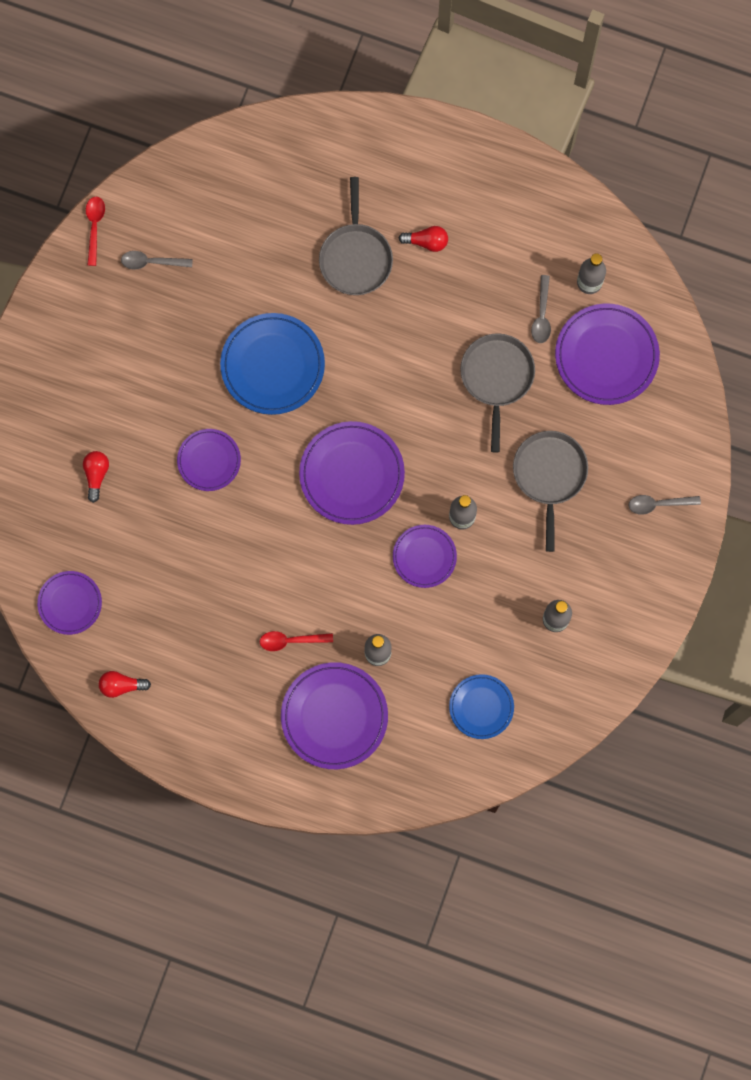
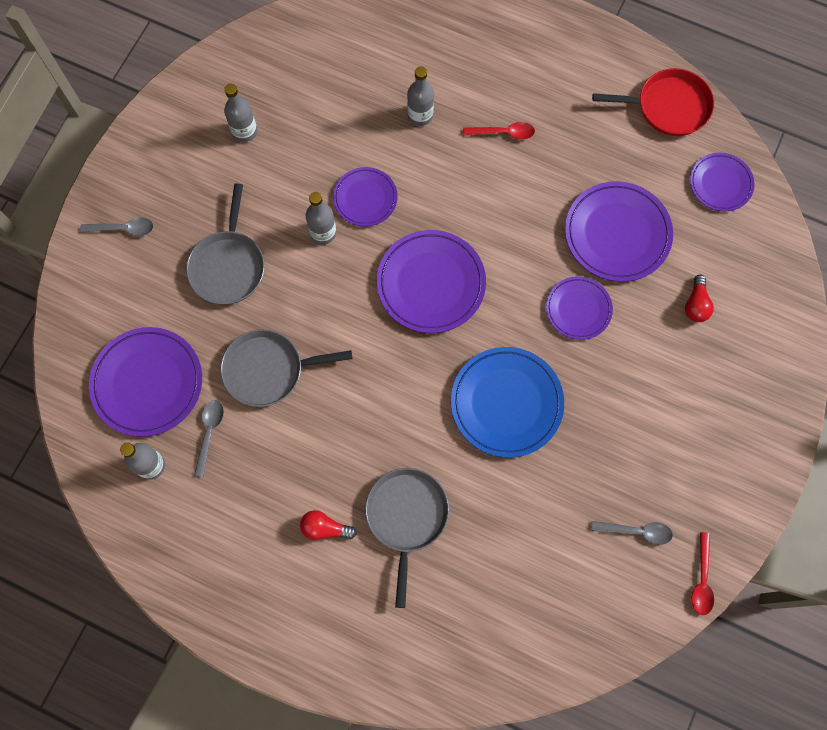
camera: 175 degrees left, 5 degrees down
(121, 685) = (668, 106): red light bulb -> red pan
(334, 716) = (466, 65): purple plate -> purple plate (617, 234)
(481, 707) = (327, 62): blue plate -> none
(496, 377) = (268, 370): grey pan -> grey pan turned 75 degrees clockwise

